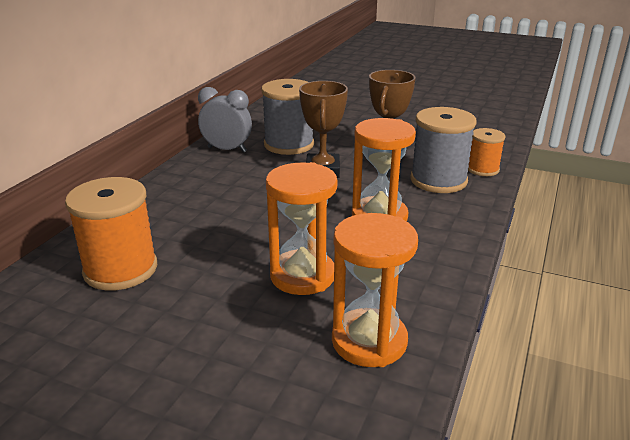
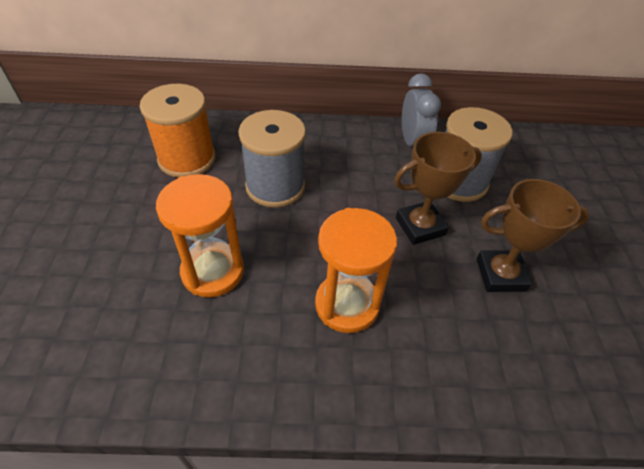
camera: 65 degrees right, 20 degrees up
(369, 341) = (125, 352): orange hourglass -> none
(438, 180) = (472, 346): grey spool -> grey spool (275, 186)
(482, 169) = (544, 397): orange spool -> none

